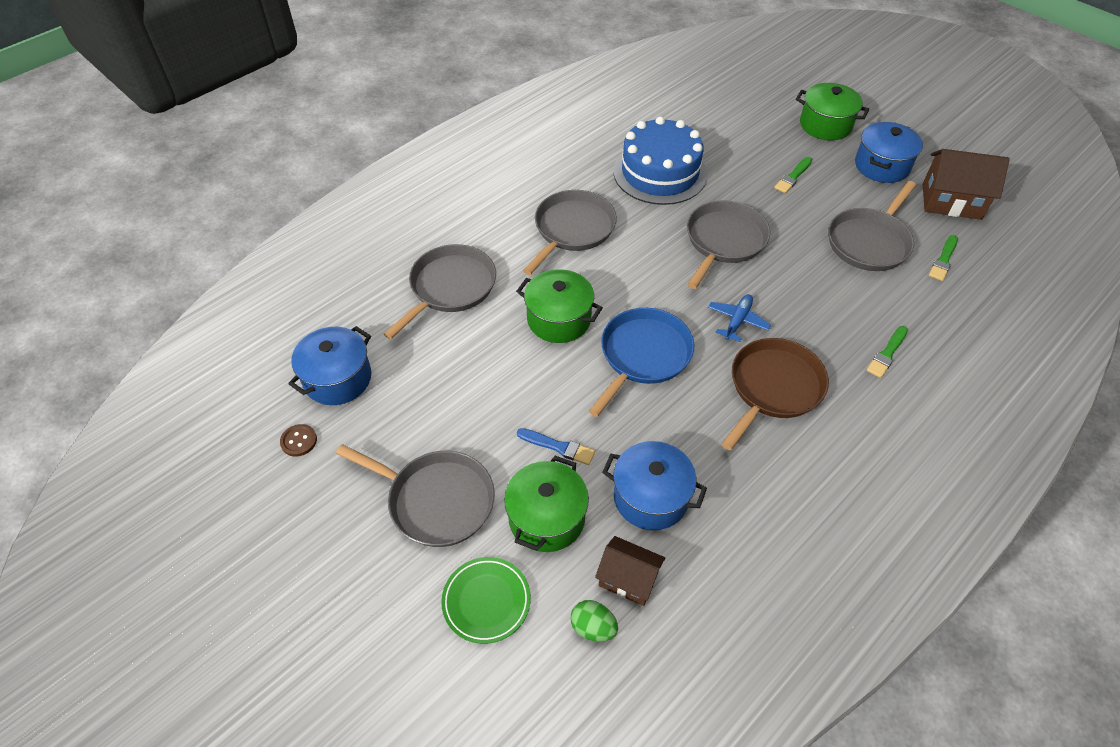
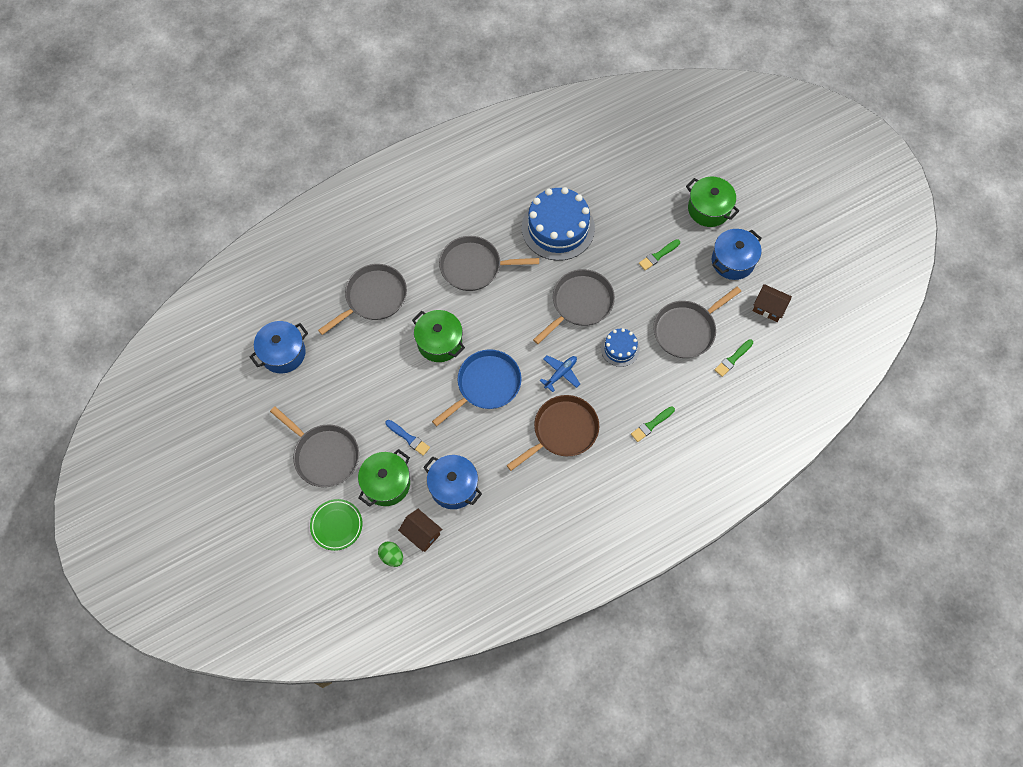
camera: 15 degrees right, 15 degrees up
(299, 441) = (250, 393): brown button -> none
(572, 229) = (474, 267): grey pan -> grey pan turned 135 degrees counterclockwise
(799, 278) = (620, 348): none -> blue cake
(951, 201) = (768, 308): brown house -> brown house, size x0.63

